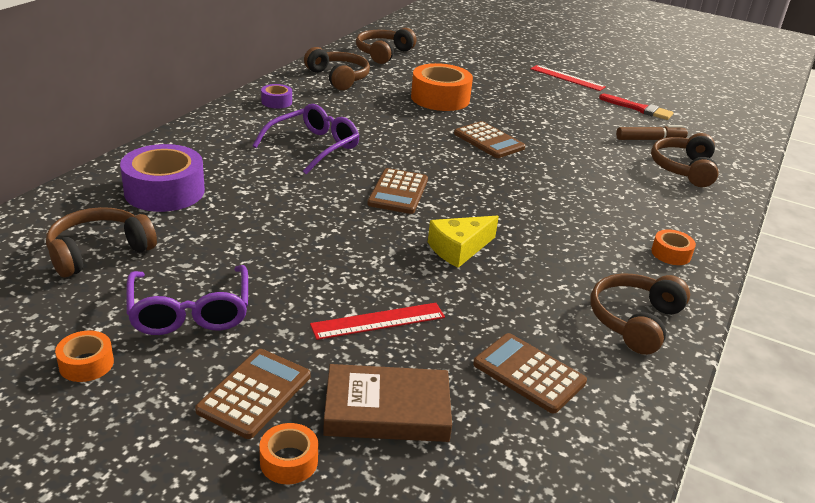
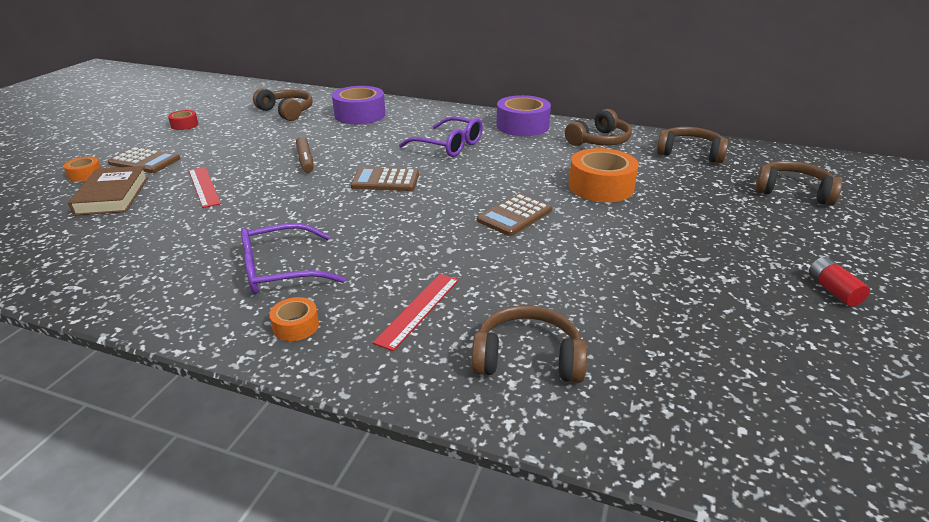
camera: 85 degrees right, 0 degrees up
(86, 364) = (184, 125): orange tape -> red tape
(190, 312) = (224, 138): purple glasses -> purple glasses (280, 270)
(276, 102) = (522, 126): purple tape -> purple tape, size x2.04
(459, 249) = (297, 209): yellow cheese -> none
(529, 373) = (126, 241): brown calculator -> none
(567, 78) = (772, 266): red ruler -> red ruler (419, 310)
(594, 72) = (833, 291): none -> red battery
(634, 321) = (177, 293): brown headphones -> brown headphones (793, 192)
(639, 109) = (722, 329): red brush -> none
(650, 139) = (610, 332): brown marker -> brown marker (305, 160)

